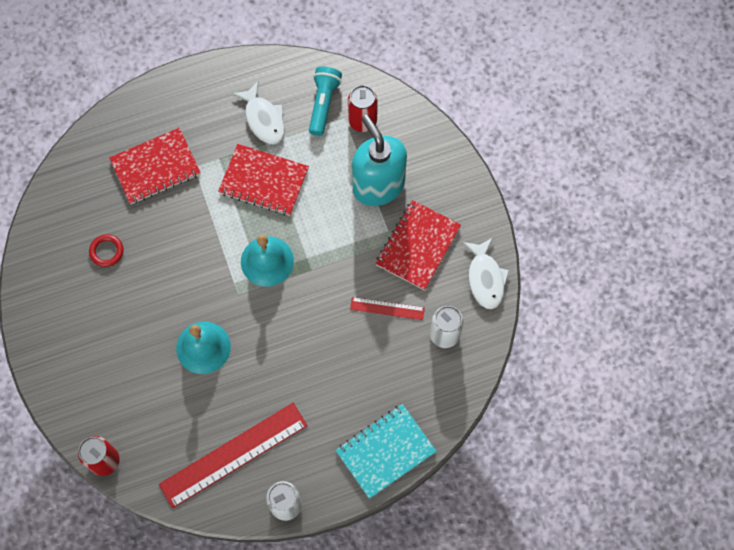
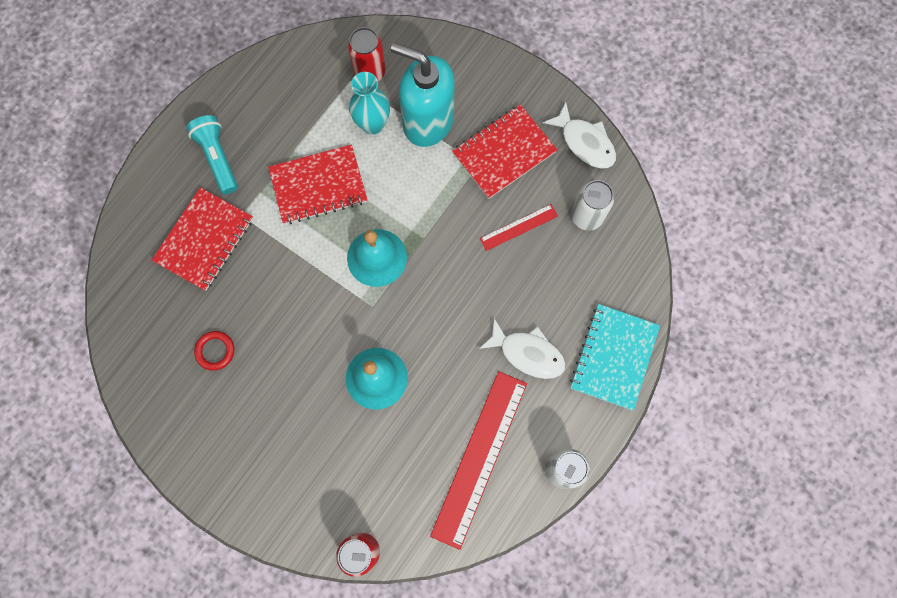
camera: 35 degrees left, 5 degrees up
(263, 119) = (275, 129): white fish -> white fish (527, 353)
(323, 104) = (322, 79): turquoise flashlight -> turquoise flashlight (217, 158)
(336, 161) = (372, 124): none -> turquoise vase
(418, 246) = (504, 153): red notebook -> red notebook turned 60 degrees clockwise

